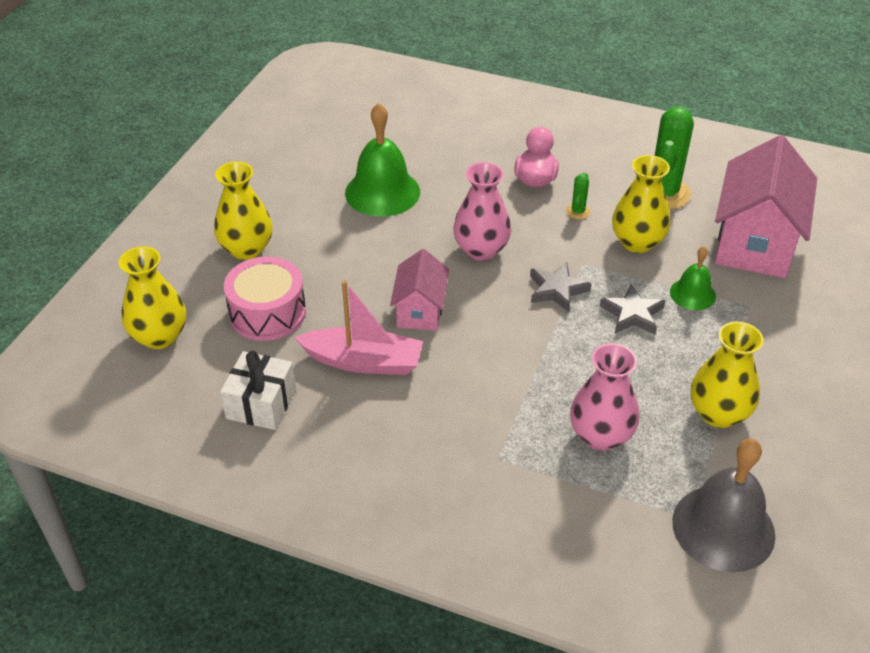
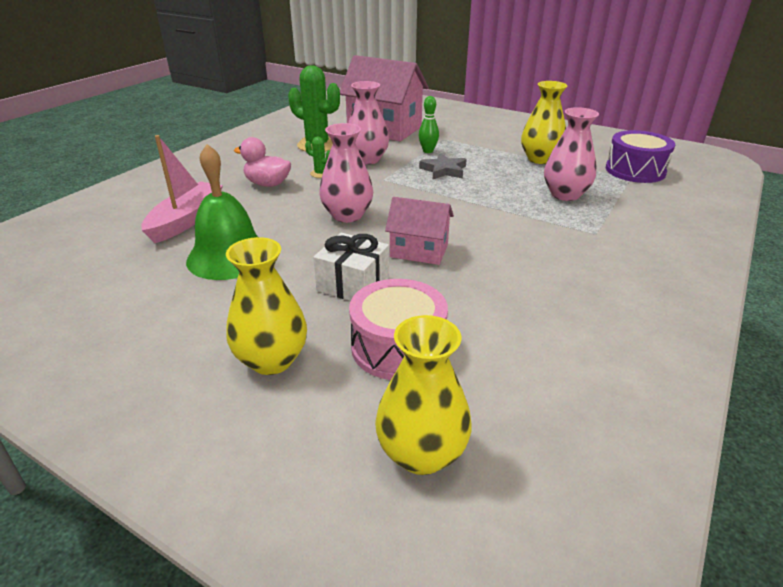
camera: 80 degrees left, 10 degrees down
(261, 403) = (546, 358): white gift -> white gift (353, 284)
(363, 361) = (484, 287): pink boat -> pink boat (186, 220)
(557, 290) = (410, 191): grey star -> none
(637, 242) = (367, 159): yellow vase -> pink vase
(692, 294) = (428, 151): green bell -> green bowling pin
(723, 528) = (635, 170): grey bell -> purple drum

